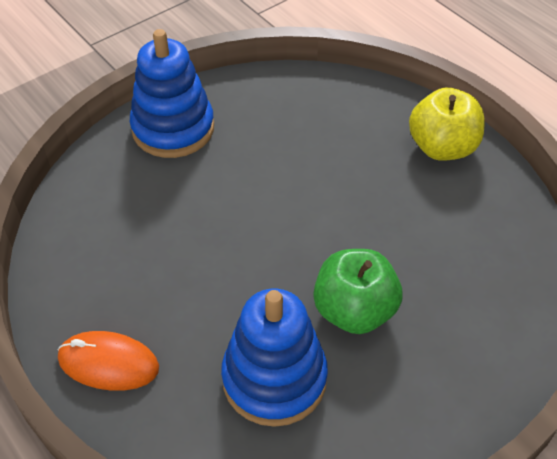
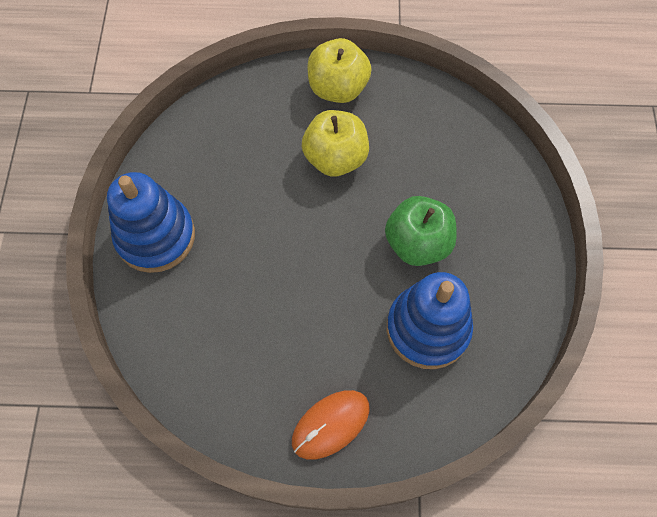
camera: 50 degrees left, 15 degrees up
(371, 192) = (335, 158): none -> yellow apple

